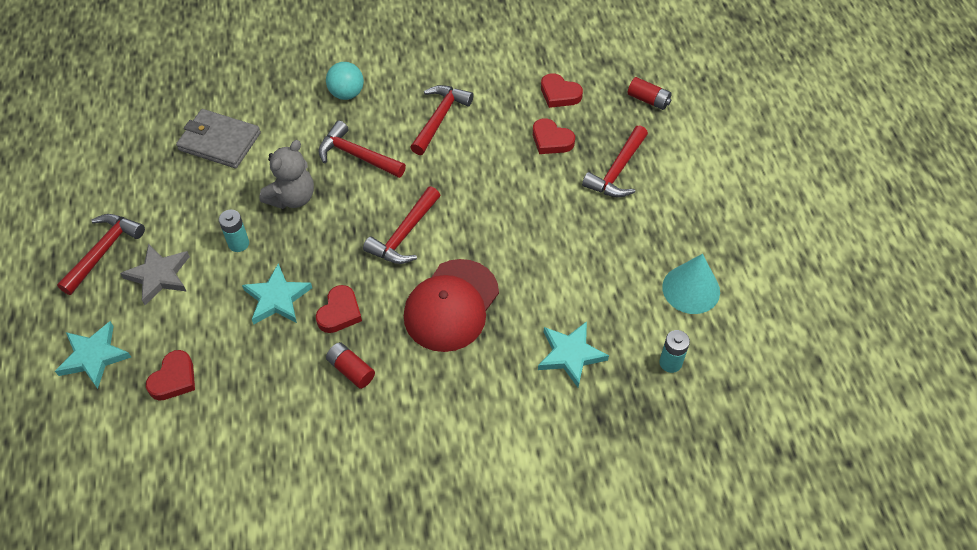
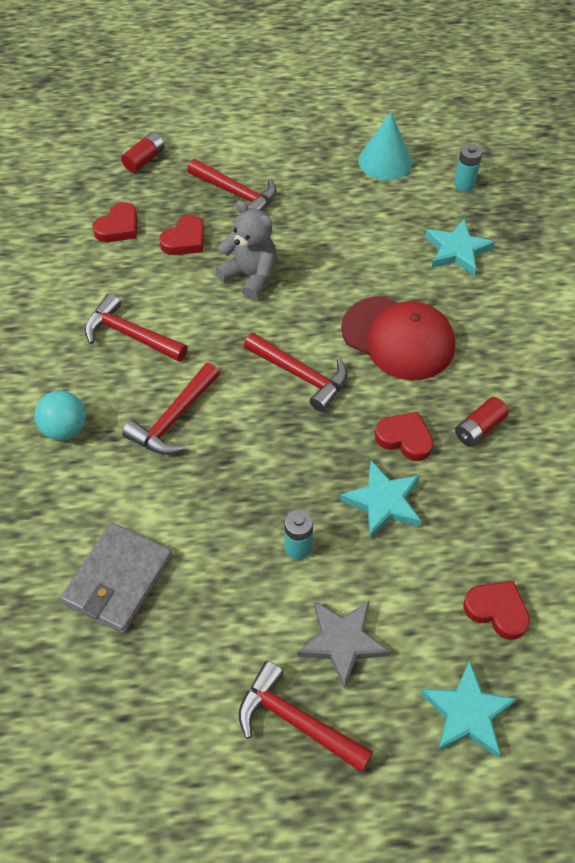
camera: 85 degrees left, 0 degrees up
(292, 197) = (231, 489): grey teddy bear -> grey teddy bear (250, 276)

